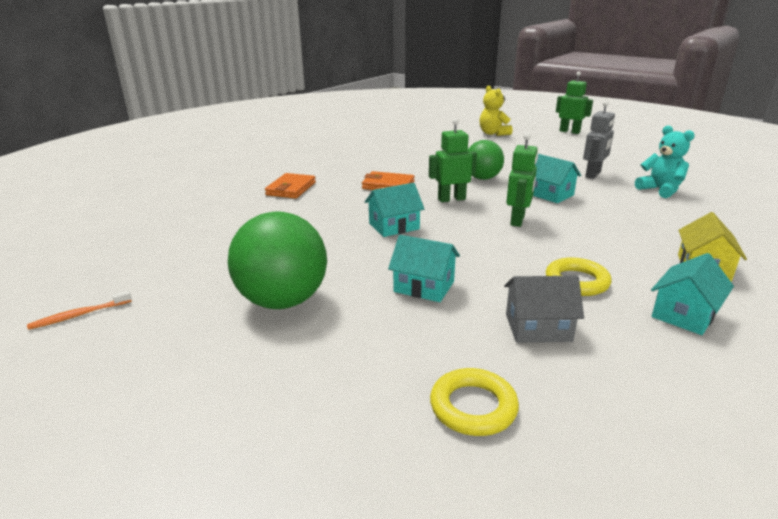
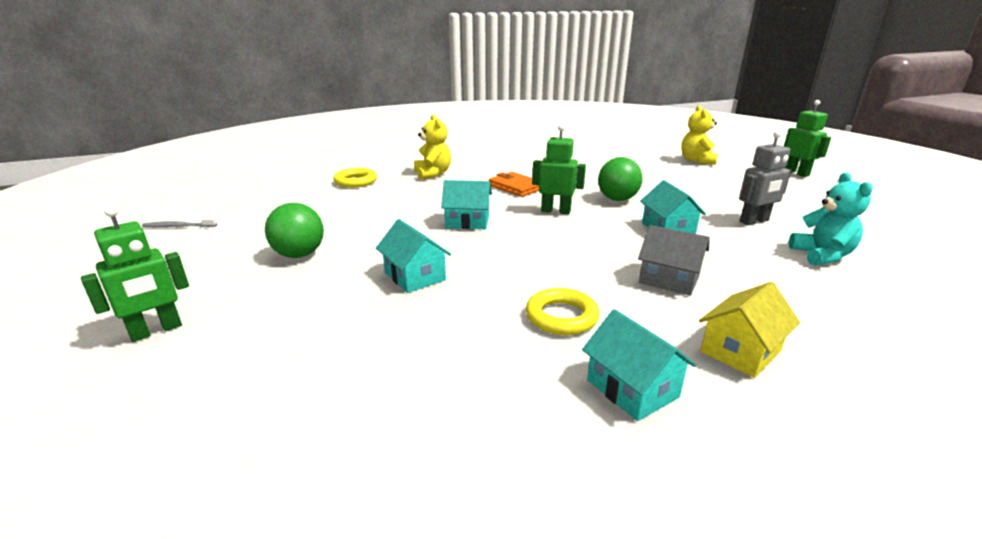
camera: 30 degrees right, 0 degrees up
(79, 315) = (178, 226): orange toothbrush -> grey toothbrush
(283, 301) = (299, 254): green ball -> green ball, size x0.65
(291, 189) = (433, 174): orange wallet -> yellow teddy bear
(473, 407) = (300, 383): yellow ring -> yellow ring (355, 181)
(518, 220) = (592, 245): green robot -> green robot (156, 331)
(538, 328) = (456, 343): grey house -> grey house (669, 279)
(684, 314) = (632, 388): turquoise house -> turquoise house turned 75 degrees clockwise

